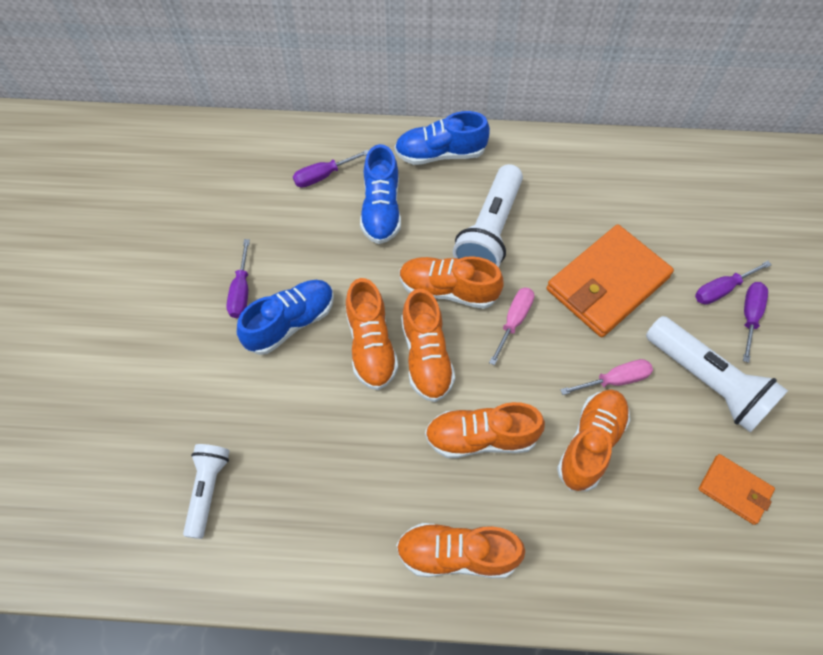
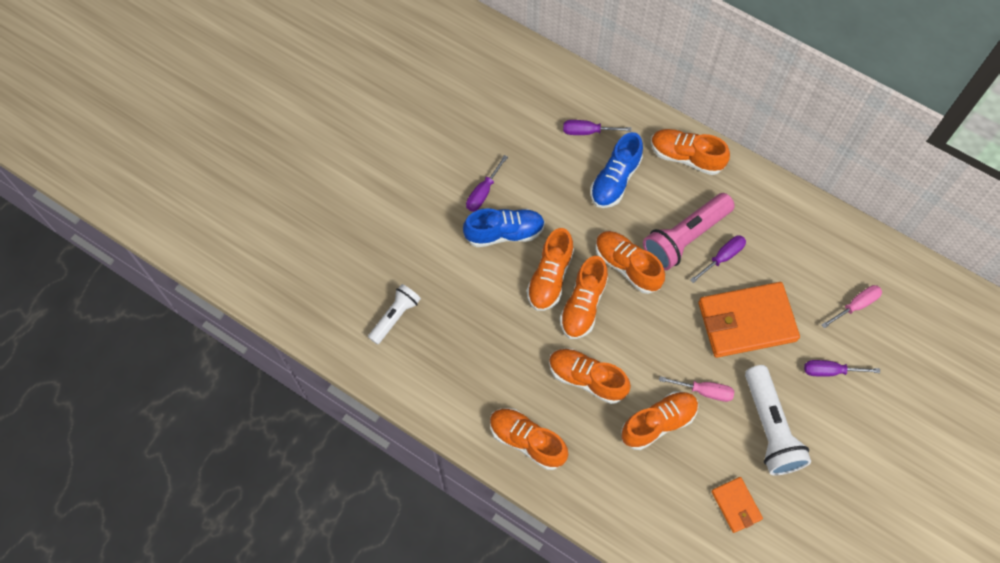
camera: 30 degrees right, 5 degrees up
(440, 154) = (686, 157): blue shoe -> orange shoe
(489, 231) = (685, 237): white flashlight -> pink flashlight
(513, 321) = (659, 313): pink screwdriver -> pink screwdriver (855, 306)
(749, 317) = (836, 401): purple screwdriver -> purple screwdriver (722, 257)

